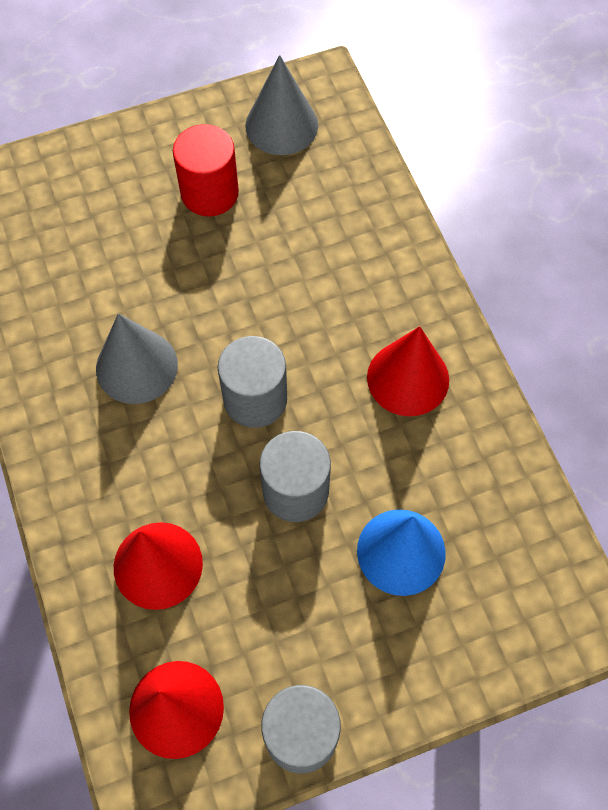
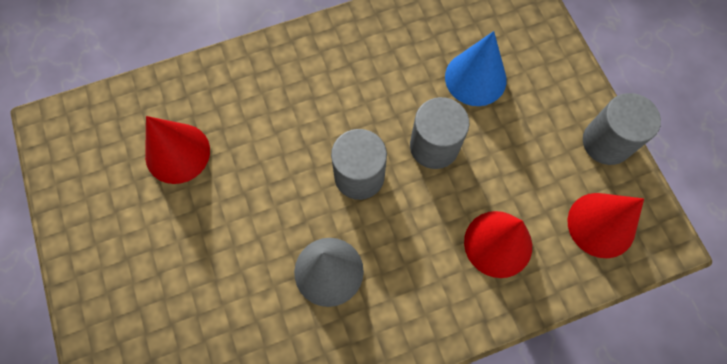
camera: 90 degrees left, 5 degrees up
(209, 193) = (158, 218): red cylinder -> none
(281, 125) = (93, 159): grey cone -> none
(408, 378) = (342, 69): red cone -> red cone (177, 153)

